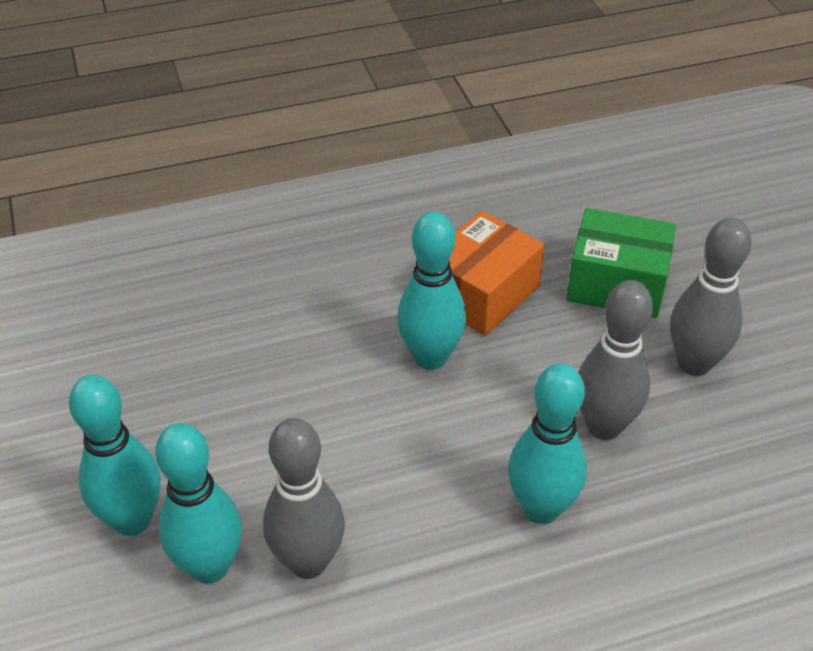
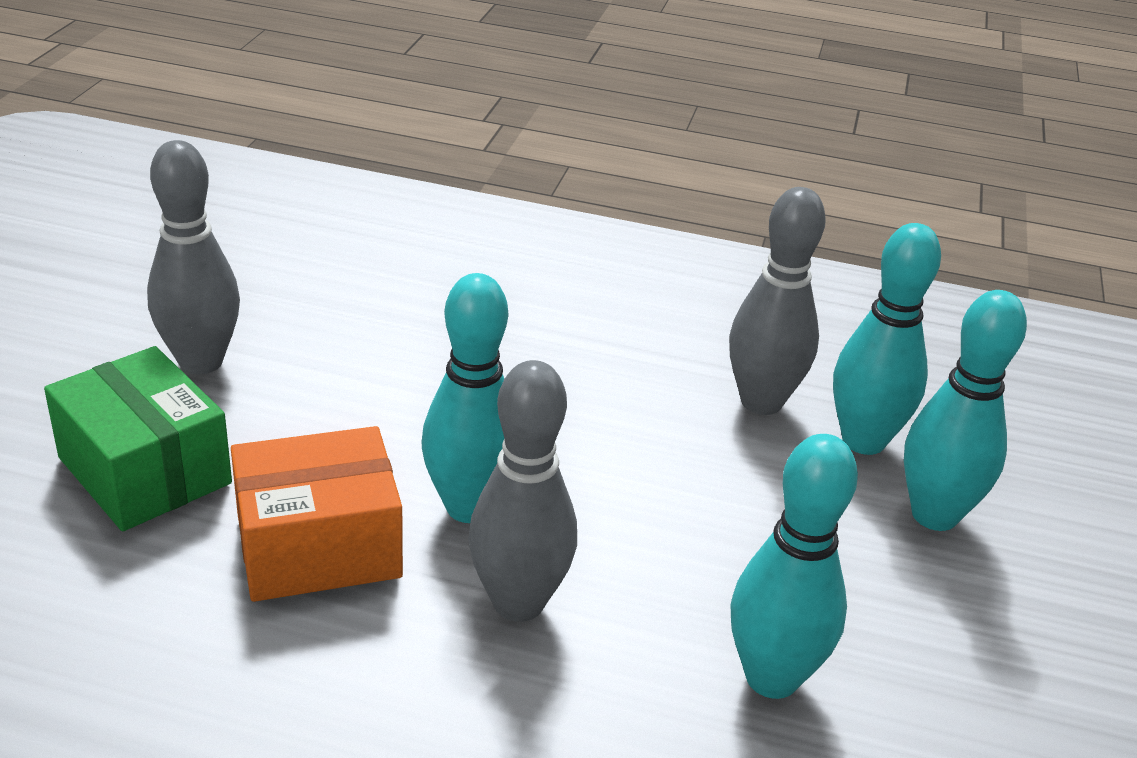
camera: 150 degrees left, 10 degrees down
(541, 508) = (506, 339): turquoise bowling pin -> turquoise bowling pin (771, 677)
(604, 426) = (368, 362): grey bowling pin -> grey bowling pin (518, 603)

